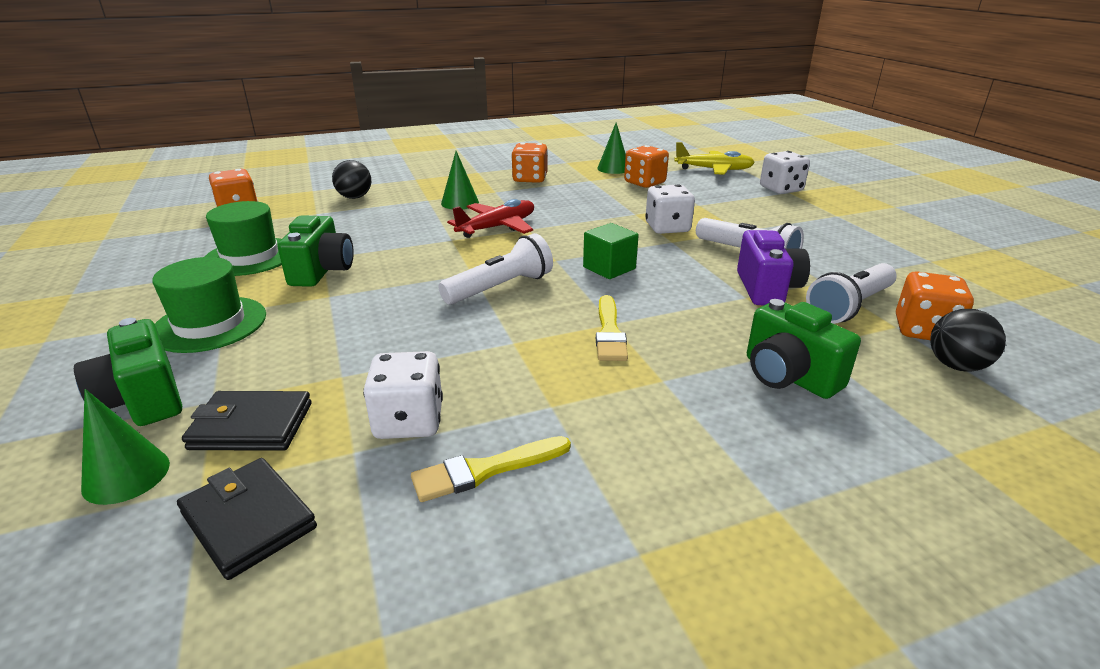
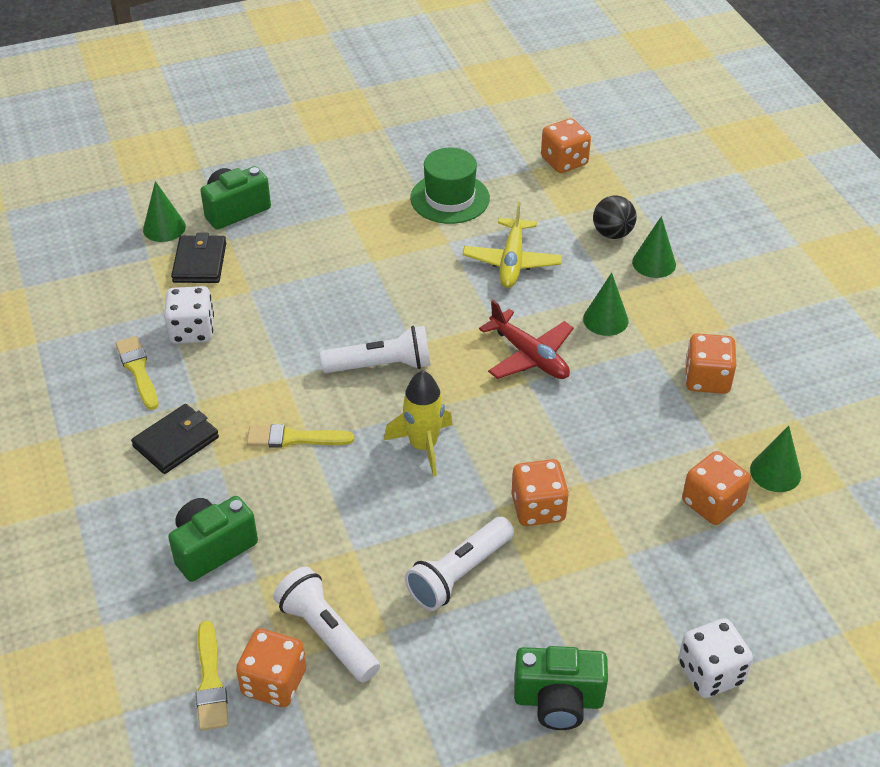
camera: 90 degrees right, 15 degrees up
(210, 324) = (328, 210): green hat -> none
(248, 520) = (119, 282): black wallet -> black wallet (176, 442)
(322, 271) = (418, 247): green camera -> green camera (558, 700)
(399, 187) = (654, 263): none -> green cone
(501, 288) = (381, 366): white flashlight -> white flashlight turned 60 degrees counterclockwise
(609, 268) = (423, 446): green cube -> yellow rocket
(667, 228) = (538, 508): white dice -> orange dice
(714, 170) = (796, 601): yellow plane -> yellow plane (512, 262)
(767, 288) = (371, 572): purple camera -> none
(956, 366) = (210, 681): black ball -> yellow brush

